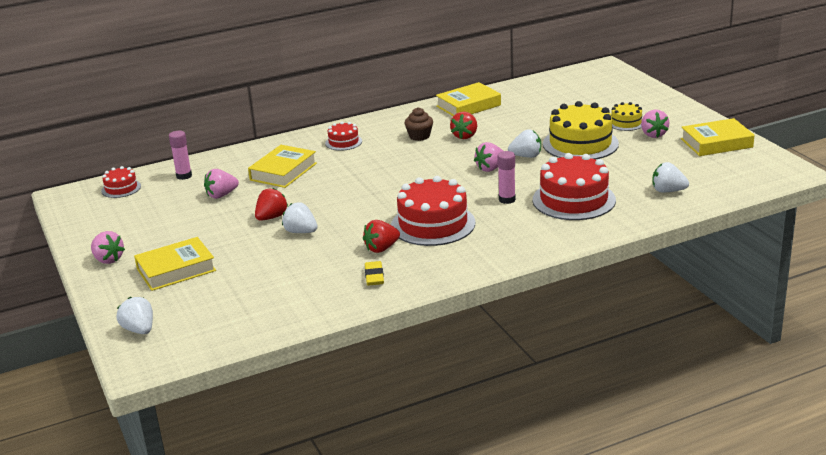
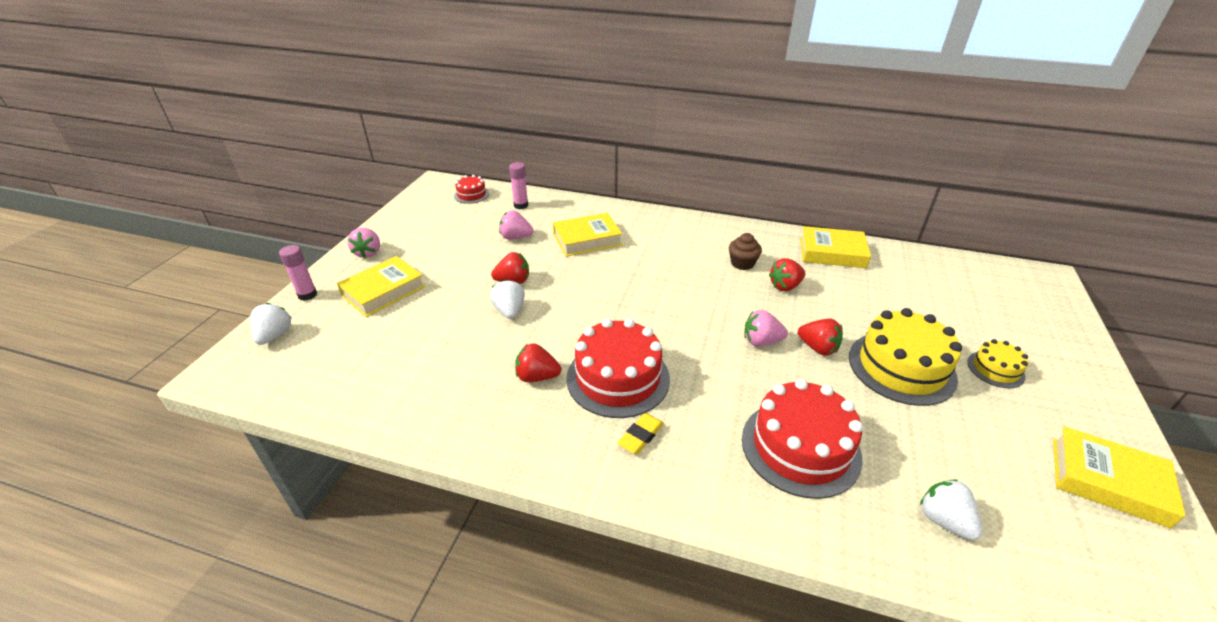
camera: 40 degrees right, 10 degrees up
(176, 270) = (383, 291): yellow book -> yellow book turned 60 degrees counterclockwise
(343, 142) = (671, 235): red cake -> none
(374, 276) = (484, 408): yellow eraser -> yellow eraser (641, 436)
(507, 199) = (727, 395): pink glue stick -> pink glue stick (307, 295)
(526, 156) = (818, 348): white strawberry -> red strawberry
(653, 134) = (1017, 409): pink strawberry -> none

